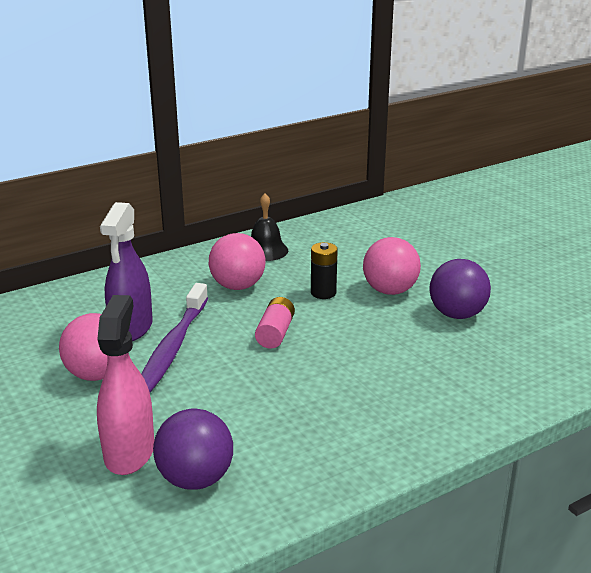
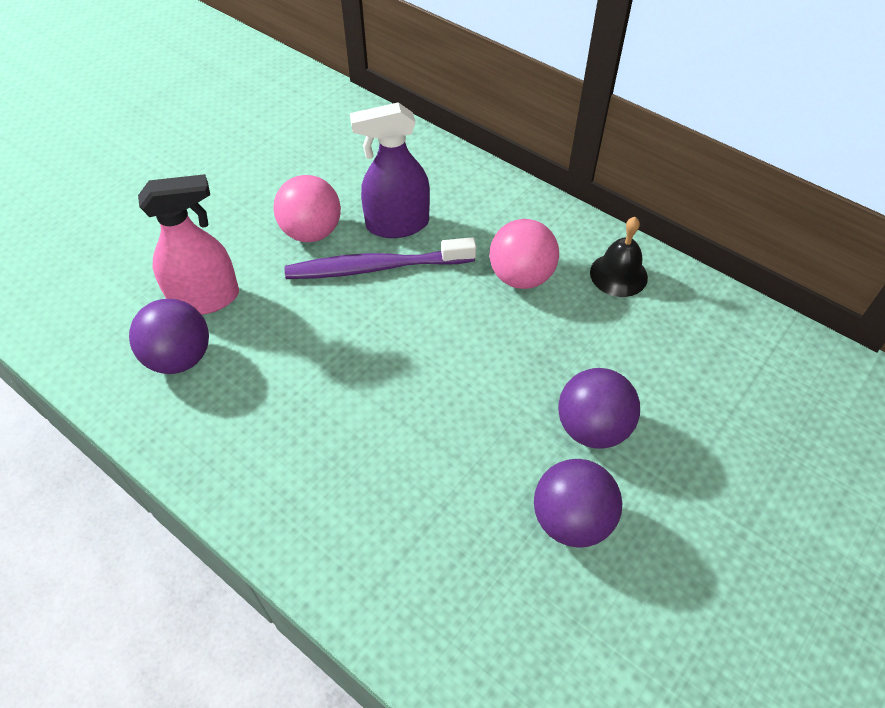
camera: 70 degrees right, 25 degrees up
(275, 333) = (438, 341): pink battery -> none
(323, 293) = (548, 360): black battery -> none
(390, 290) = (592, 428): pink ball -> purple ball

